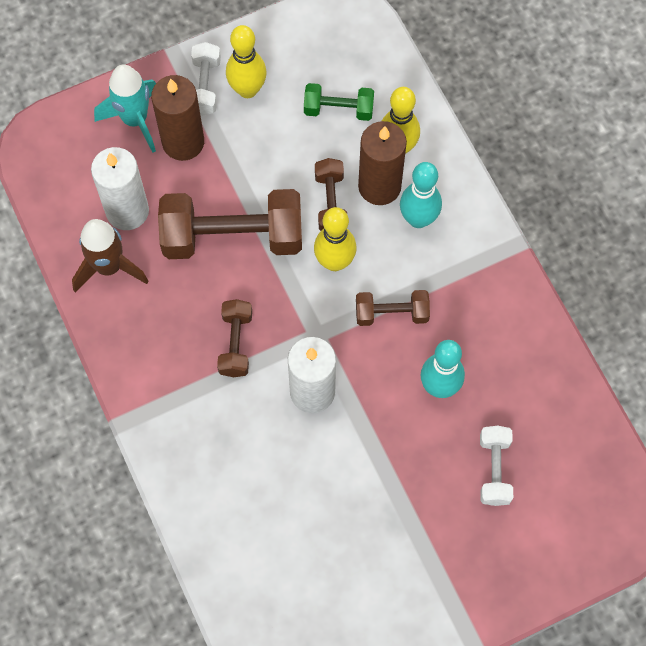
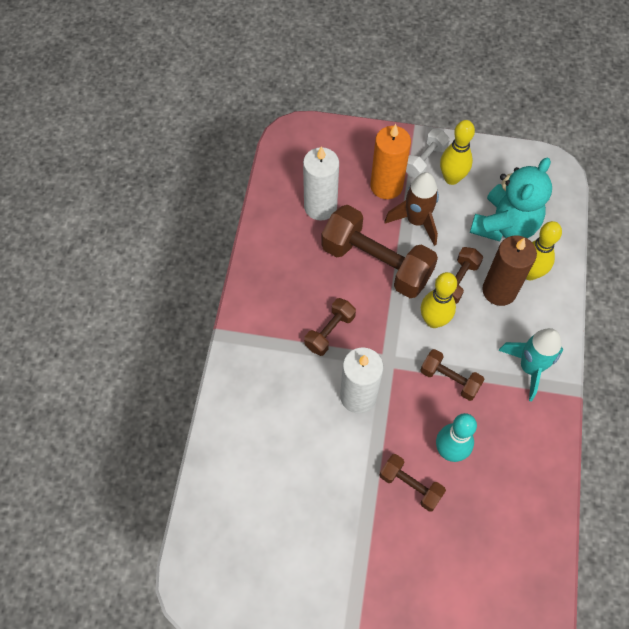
camera: 35 degrees right, 5 degrees down
(109, 267) = (284, 233): brown rocket -> brown rocket (416, 221)
(135, 120) = (365, 155): turquoise rocket -> turquoise rocket (529, 368)
(183, 142) = (386, 186): brown candle -> orange candle
(338, 109) = (505, 225): green dumbbell -> turquoise teddy bear
(418, 219) = (512, 328): turquoise bowling pin -> none
(425, 446) = (410, 485): none -> brown dumbbell
(494, 470) = (450, 536): white dumbbell -> none

